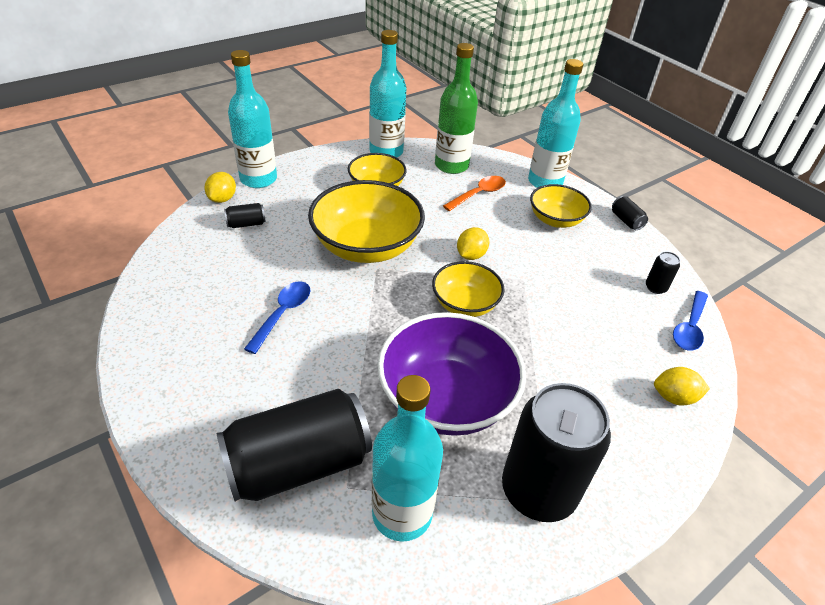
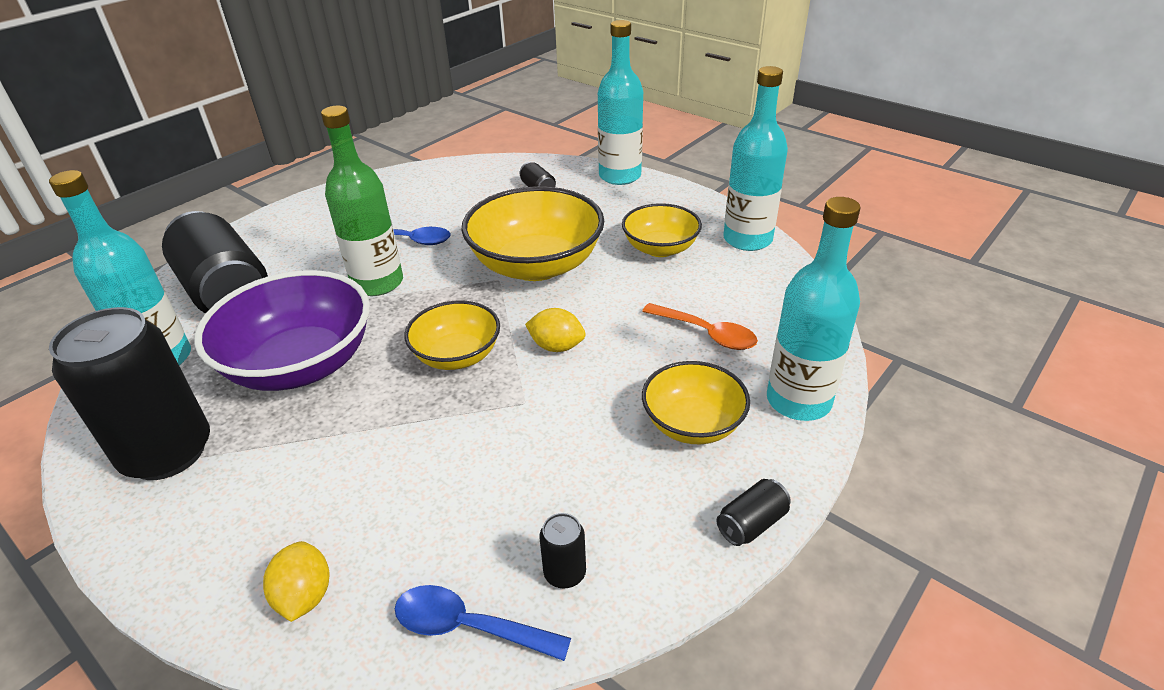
camera: 80 degrees right, 5 degrees down
(222, 199) = (572, 168): yellow lemon -> none
(451, 165) = (762, 297): green bottle -> green bottle (377, 283)

